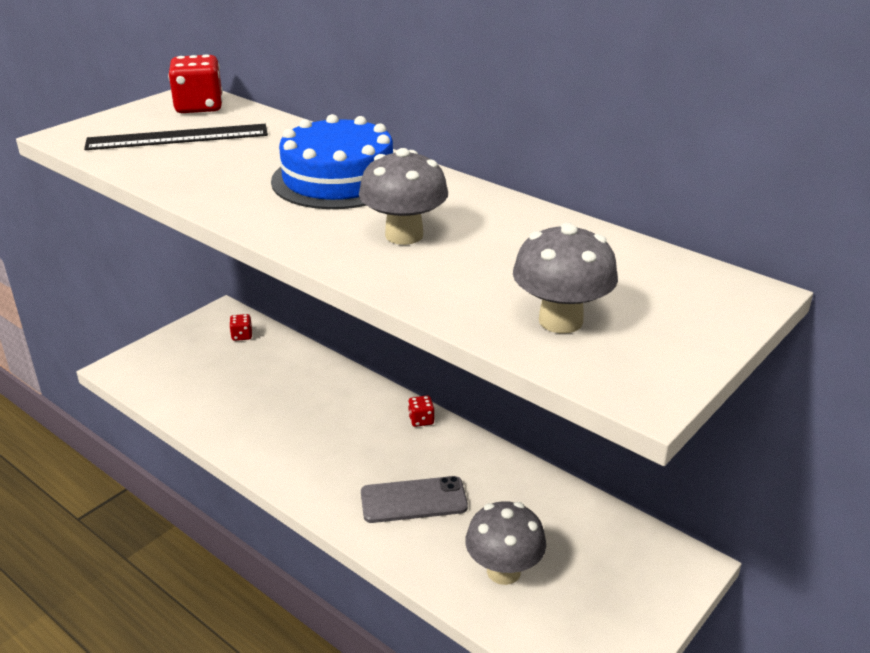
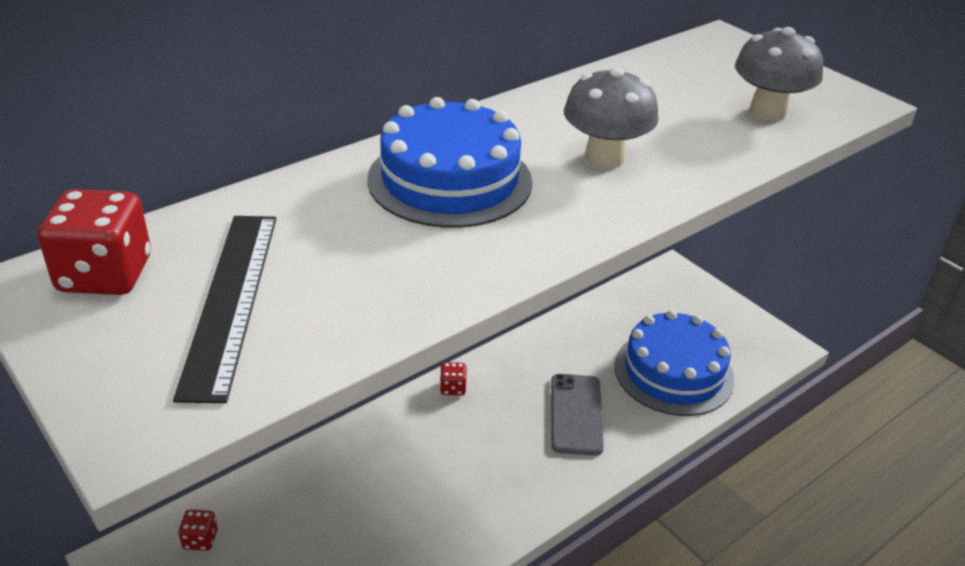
camera: 80 degrees left, 5 degrees up
(503, 571) = (673, 372): grey mushroom -> blue cake

